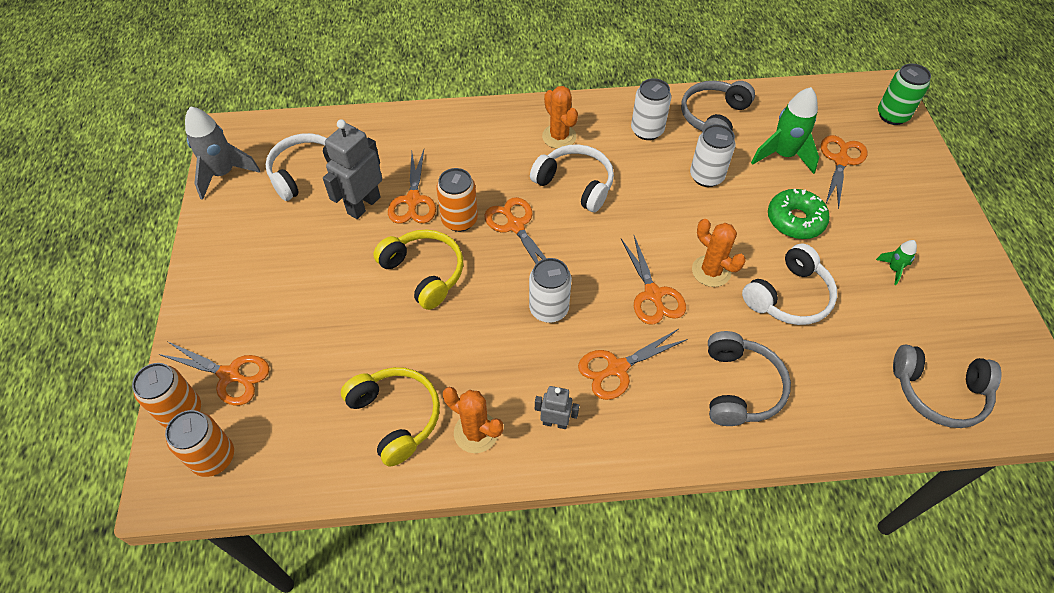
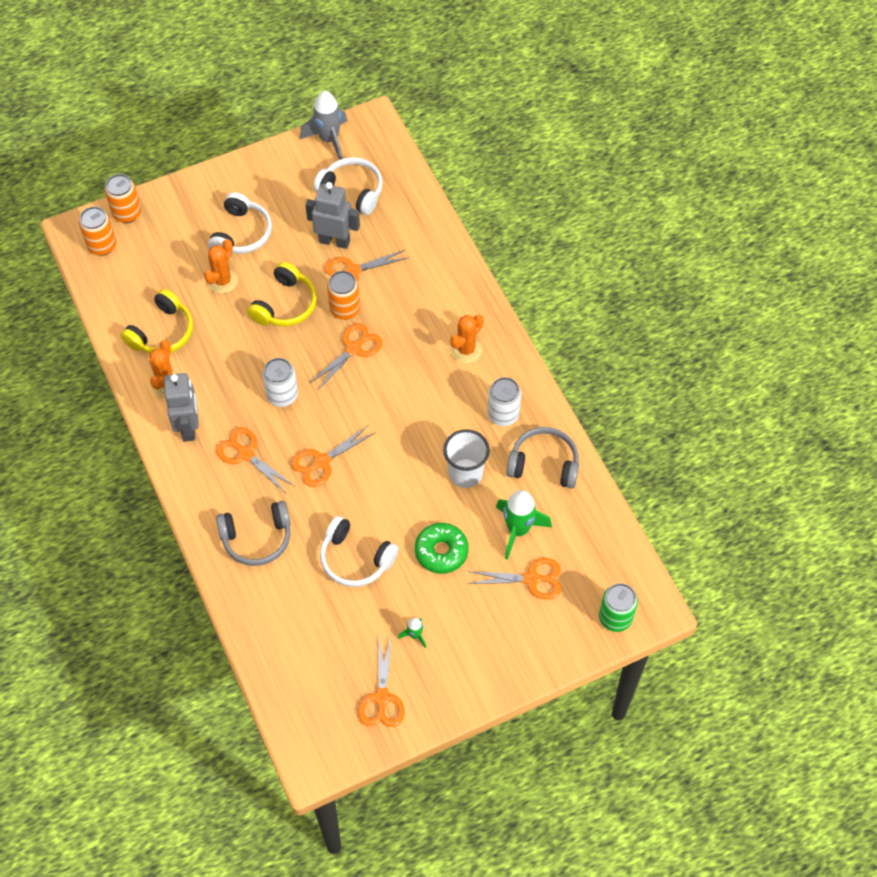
camera: 70 degrees right, 5 degrees up
(230, 375) = (161, 226): orange scissors -> orange scissors (382, 698)
(555, 422) = (189, 427): grey robot -> grey robot, size x1.79
(575, 184) = (416, 377): white headphones -> white headphones (241, 233)
(706, 176) = (465, 473): white can -> white cup
(711, 271) = (360, 498): orange cactus -> orange cactus (222, 281)
(938, 392) = (299, 678): grey headphones -> none

